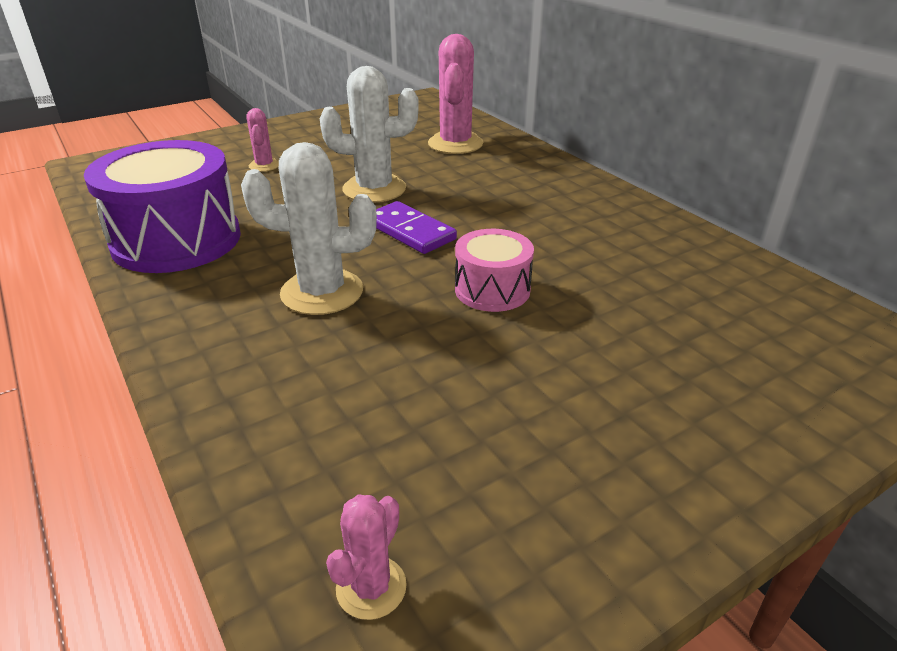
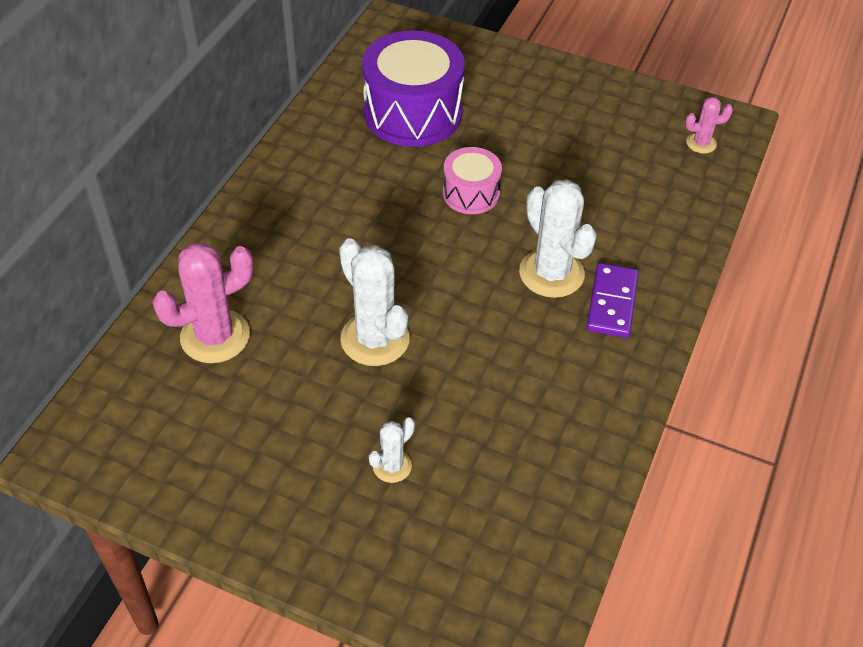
camera: 125 degrees left, 15 degrees up
(177, 240) = (574, 412): purple drum -> purple drum (413, 113)
(264, 165) = (392, 466): pink cactus -> white cactus
(410, 231) = (430, 273): purple domino -> purple domino (611, 303)

